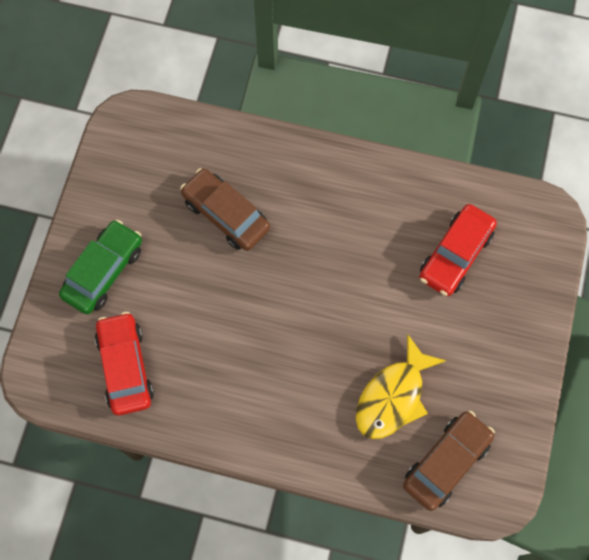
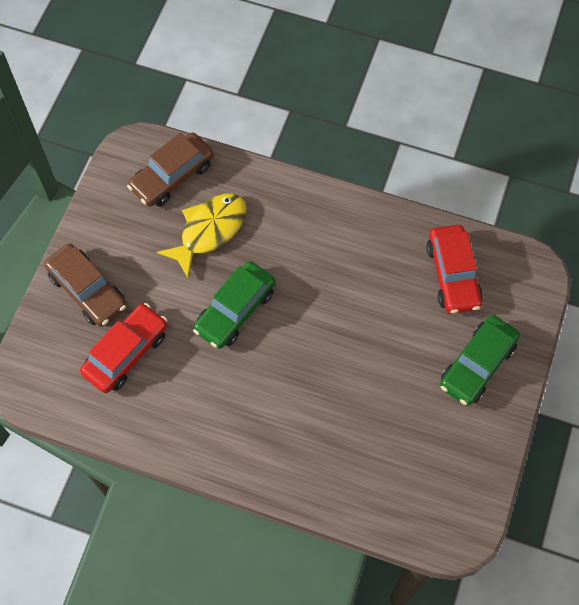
camera: 175 degrees left, 5 degrees down
(226, 215) = (353, 413): brown car -> brown car (88, 290)
(352, 308) = (235, 310): none -> green car

